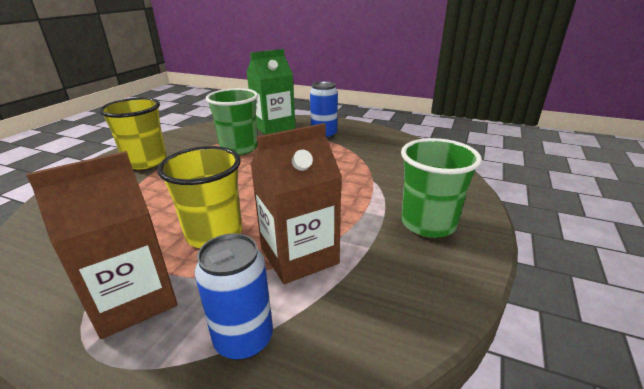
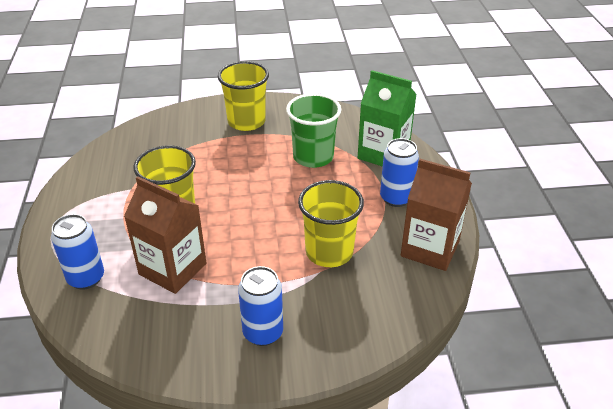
camera: 60 degrees right, 10 degrees up
(133, 299) = (95, 217): brown carton -> brown carton (430, 248)
(355, 170) = (329, 252): none -> yellow cup
(428, 223) = (263, 333): green cup -> blue can

